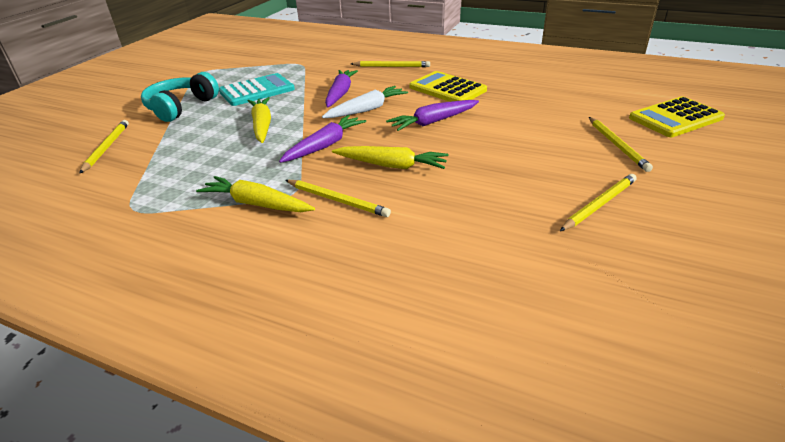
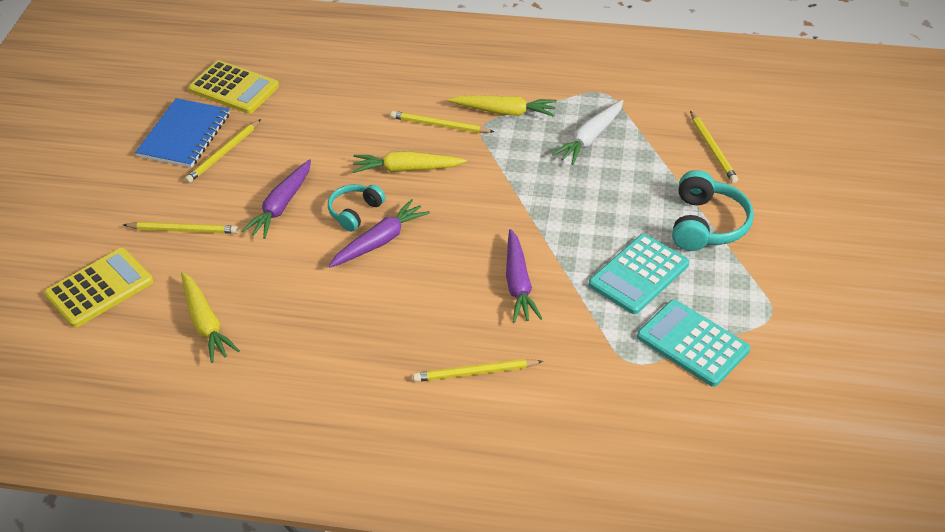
camera: 165 degrees right, 10 degrees up
(258, 66) = (692, 343): none -> turquoise calculator
(262, 125) = (575, 206): yellow carrot -> yellow carrot (205, 323)
(325, 145) = (485, 185): purple carrot -> purple carrot (281, 206)
(367, 110) = (467, 253): white carrot -> white carrot (590, 138)
(447, 89) = (375, 316): yellow calculator -> yellow calculator (234, 88)
(451, 140) = (355, 212): none -> turquoise headphones
(617, 145) = (183, 230): yellow pencil -> yellow pencil turned 120 degrees clockwise
(662, 232) = (184, 135): none -> blue notebook

